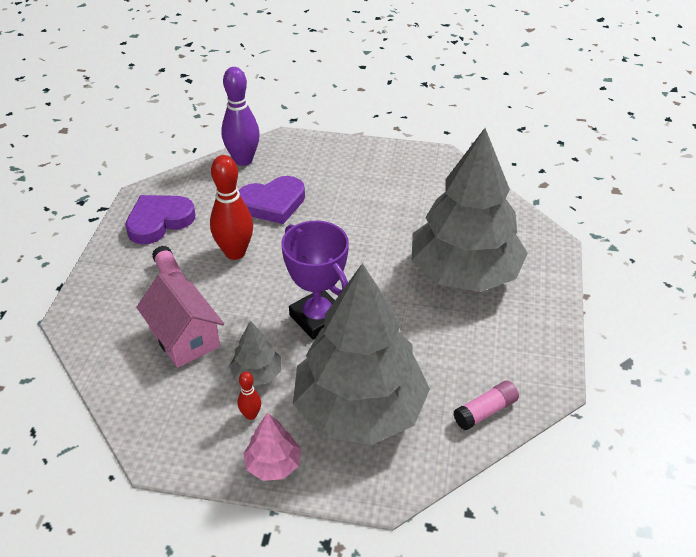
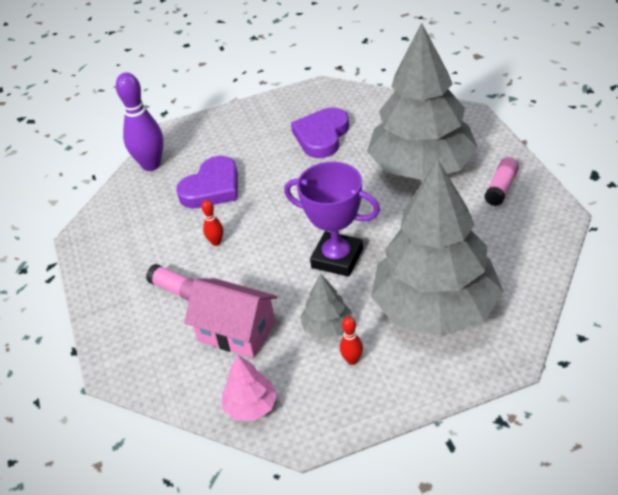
camera: 25 degrees left, 0 degrees up
(159, 221) = (120, 250): purple heart -> purple heart (321, 136)
(235, 252) = (216, 242): red bowling pin -> red bowling pin, size x0.47
(273, 464) = (406, 386): pink tree -> pink tree (251, 406)
(485, 411) = (529, 259): pink glue stick -> pink glue stick (501, 188)

